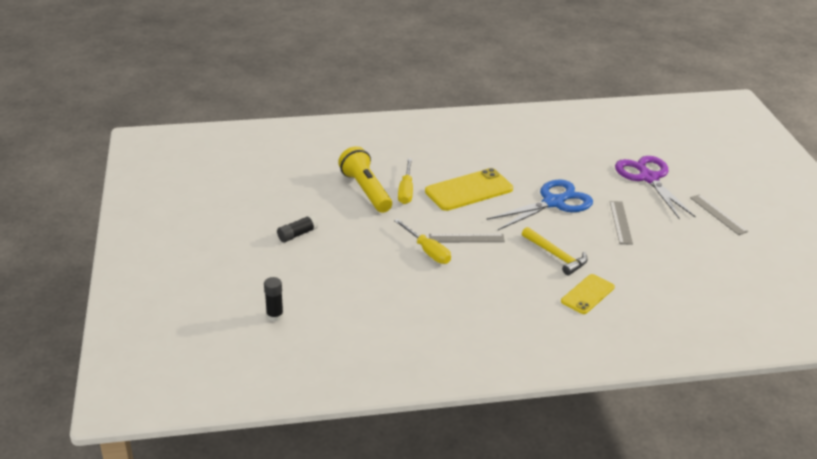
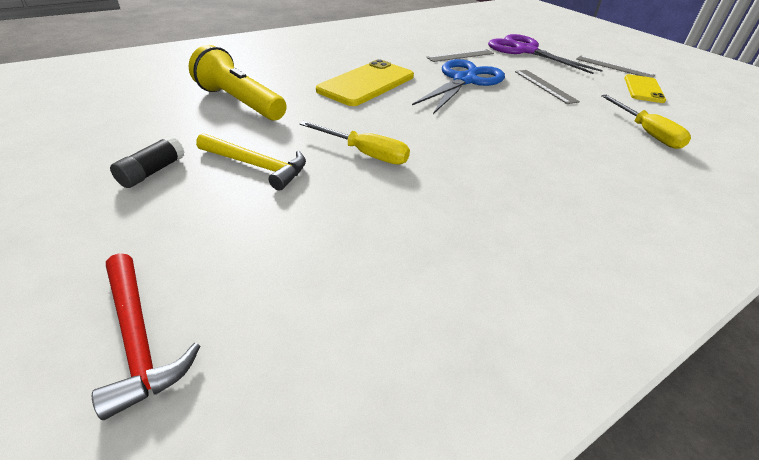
camera: 25 degrees left, 5 degrees up
(275, 316) = (139, 338): black glue stick -> red hammer
(406, 191) = (292, 95): yellow screwdriver -> yellow screwdriver (646, 133)
(466, 238) = (403, 129): grey ruler -> grey ruler (460, 55)
(556, 255) = (520, 127): yellow hammer -> yellow hammer (257, 166)
(587, 294) = (600, 161): yellow phone -> yellow phone (643, 89)

